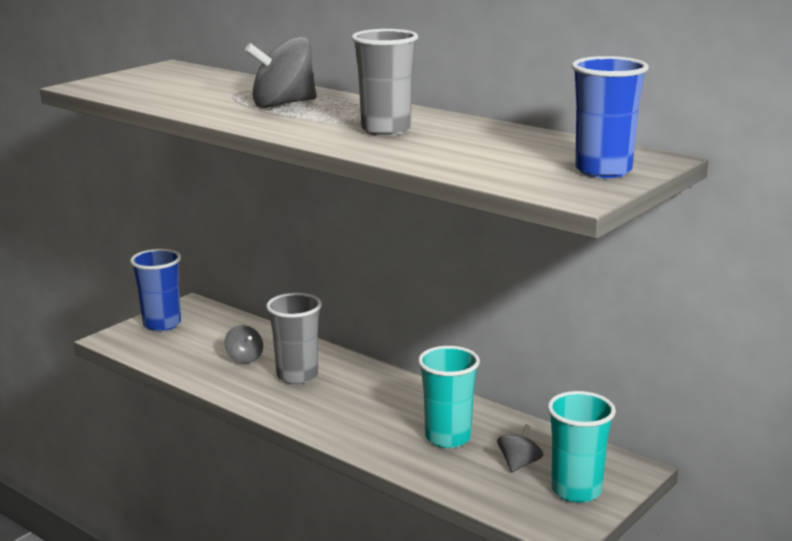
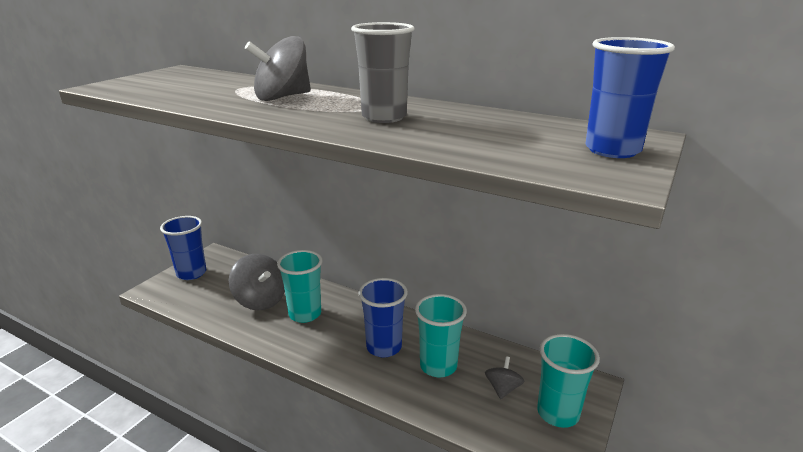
camera: 10 degrees left, 5 degrees up
(244, 358) = (260, 300): grey spinning top -> grey spinning top, size x1.82
(297, 376) = (305, 314): grey cup -> turquoise cup
(387, 415) = (384, 347): none -> blue cup

